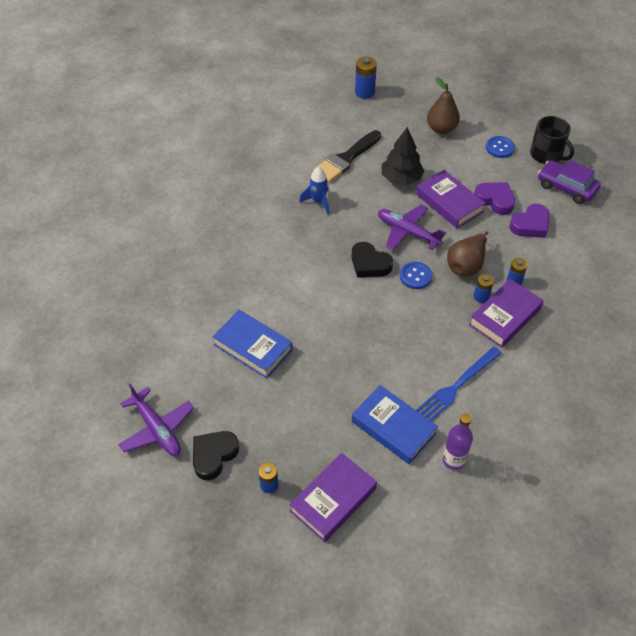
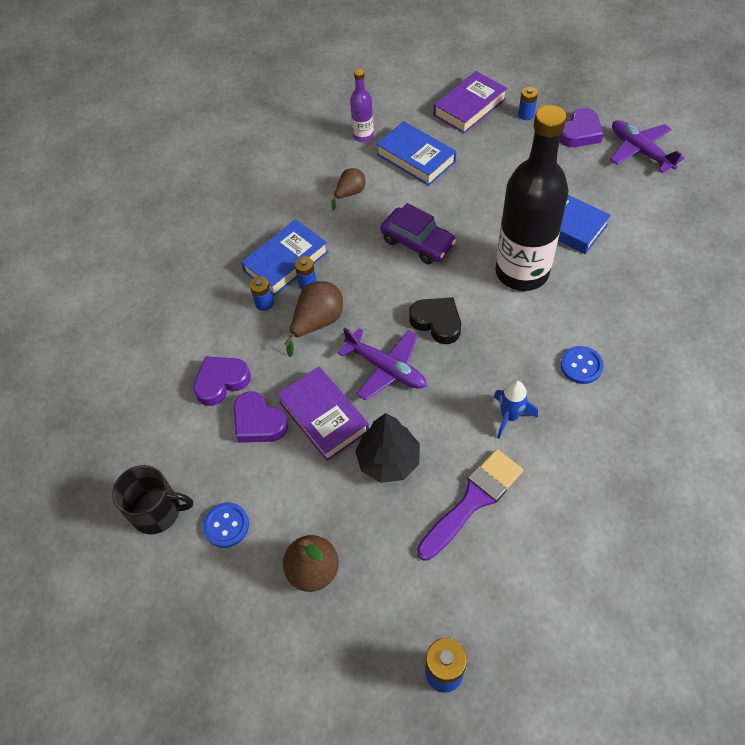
camera: 175 degrees left, 5 degrees up
(214, 456) = (580, 133): black heart -> purple heart
(297, 303) = (522, 272): none -> black bottle
(346, 159) = (473, 500): black brush -> purple brush
(415, 276) = (381, 307): blue button -> blue button (581, 366)
(457, 385) = (350, 193): blue fork -> brown pear
(505, 316) = (286, 262): purple book -> blue book
(546, 155) = (157, 511): black mug -> black mug turned 135 degrees clockwise
(566, 187) = (150, 446): purple car -> purple car (417, 242)

